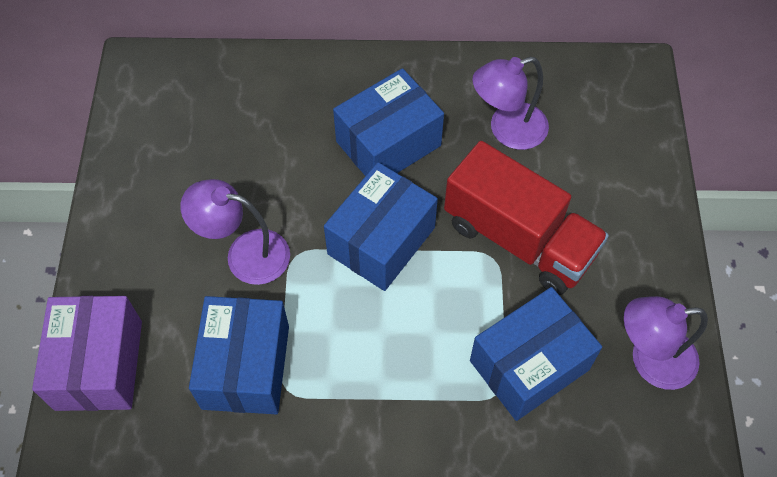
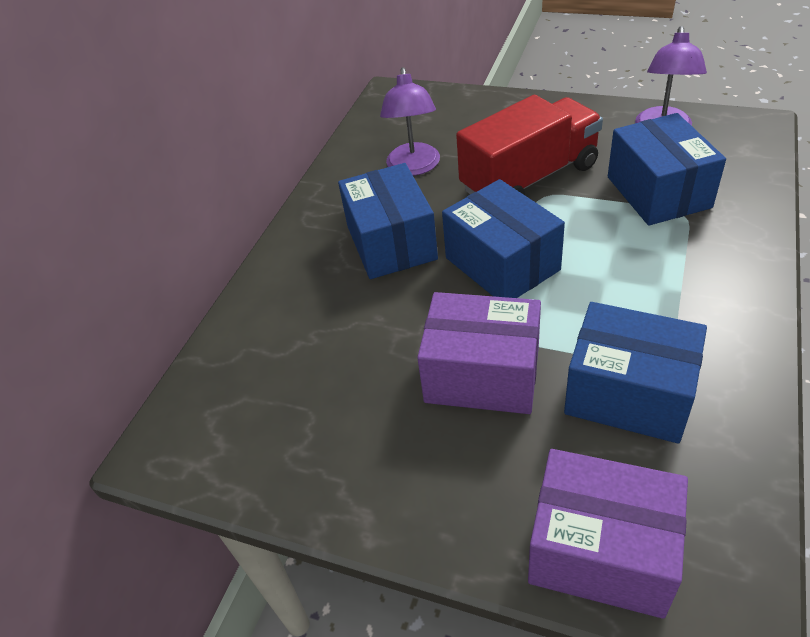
camera: 65 degrees left, 15 degrees down
(245, 254) = (482, 374): purple lamp -> purple box

